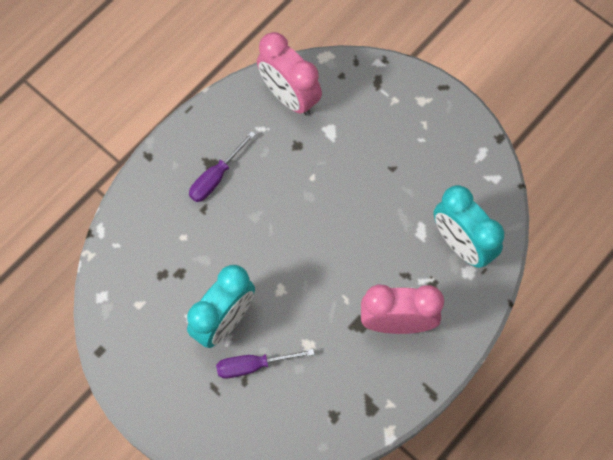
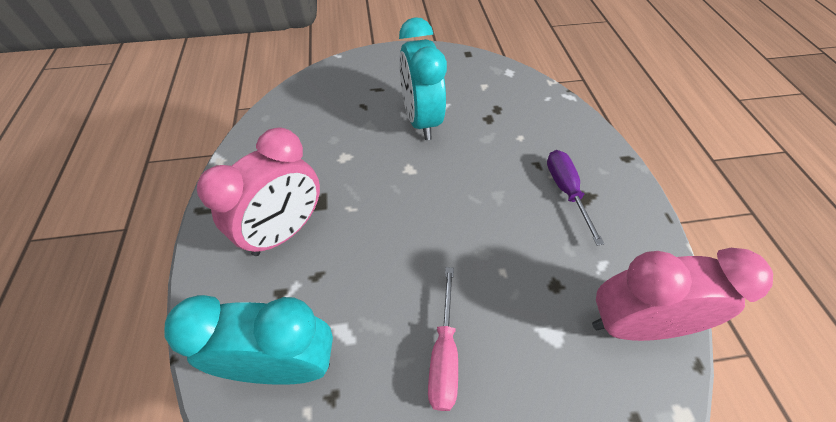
camera: 130 degrees right, 15 degrees down
(253, 365) = (368, 116): purple screwdriver -> none
(387, 174) = (444, 354): none -> pink screwdriver

